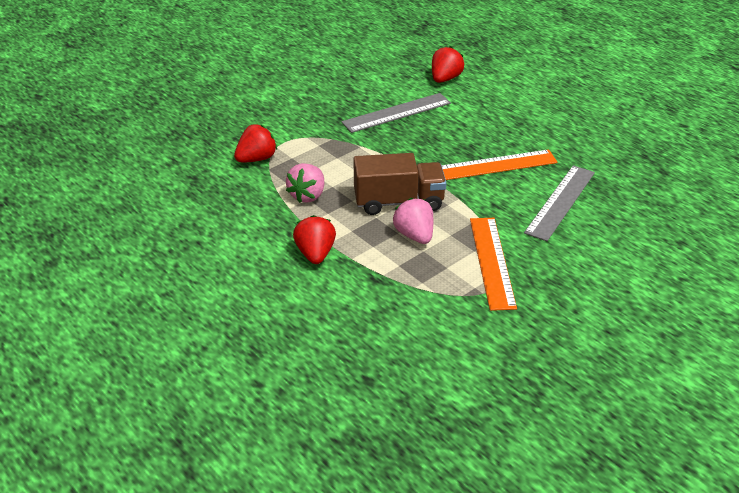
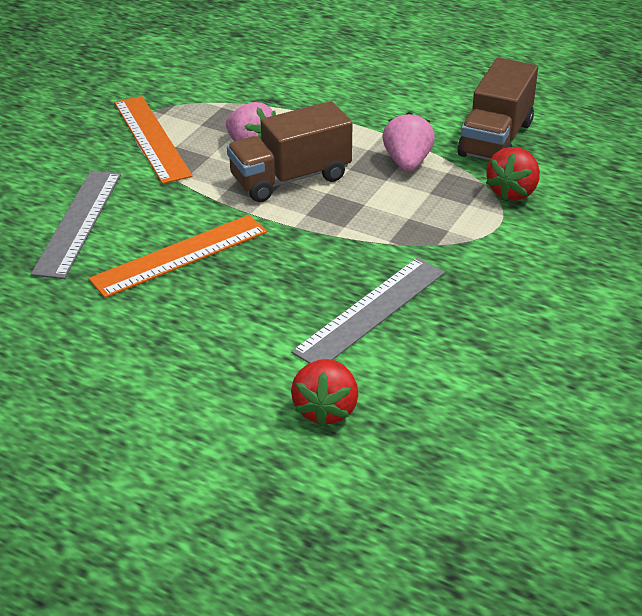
camera: 160 degrees right, 0 degrees up
(229, 199) = (495, 139): none -> brown truck
(315, 254) = (350, 108): red strawberry -> none

